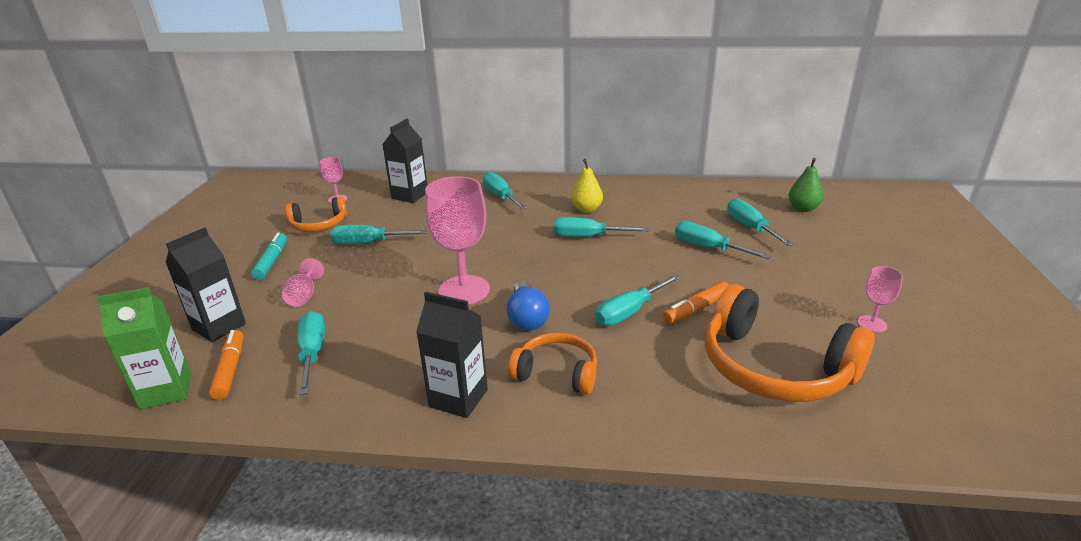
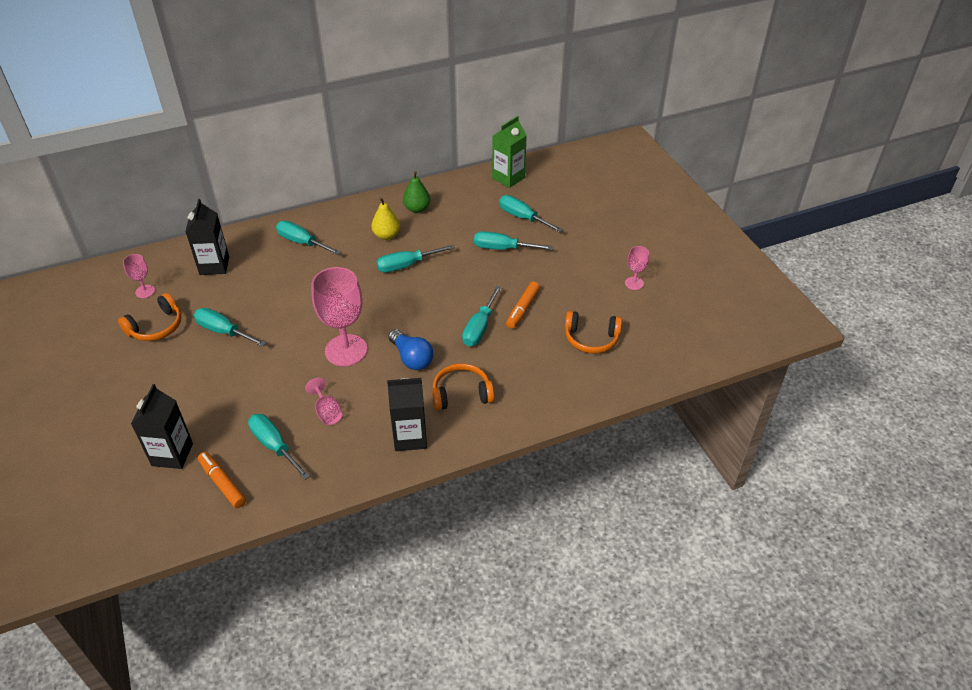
camera: 30 degrees left, 15 degrees up
(166, 391) = (189, 518): green carton -> green carton (508, 178)
(272, 261) = (152, 380): turquoise marker -> none
(304, 296) = (217, 402): pink goblet -> pink goblet (327, 412)
(368, 243) = (223, 331): turquoise screwdriver -> turquoise screwdriver turned 60 degrees clockwise
(774, 367) = (591, 338): orange headphones -> orange headphones, size x0.56
(803, 209) = (551, 186): green pear -> green pear (417, 209)

